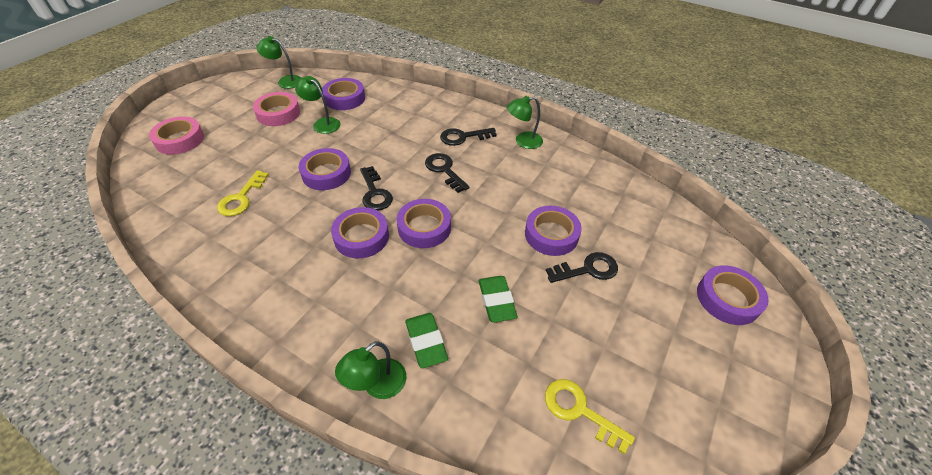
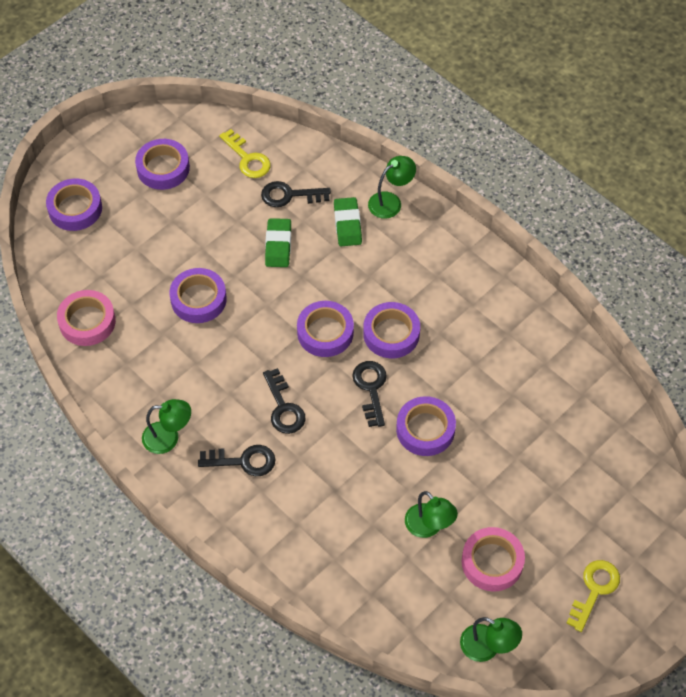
camera: 165 degrees left, 10 degrees up
(180, 140) = (618, 529): pink tape -> pink tape (87, 321)
(241, 198) = (521, 410): yellow key -> yellow key (594, 590)
(344, 98) = (395, 580): purple tape -> purple tape (163, 168)
(587, 269) = (182, 257): black key -> black key (289, 195)

